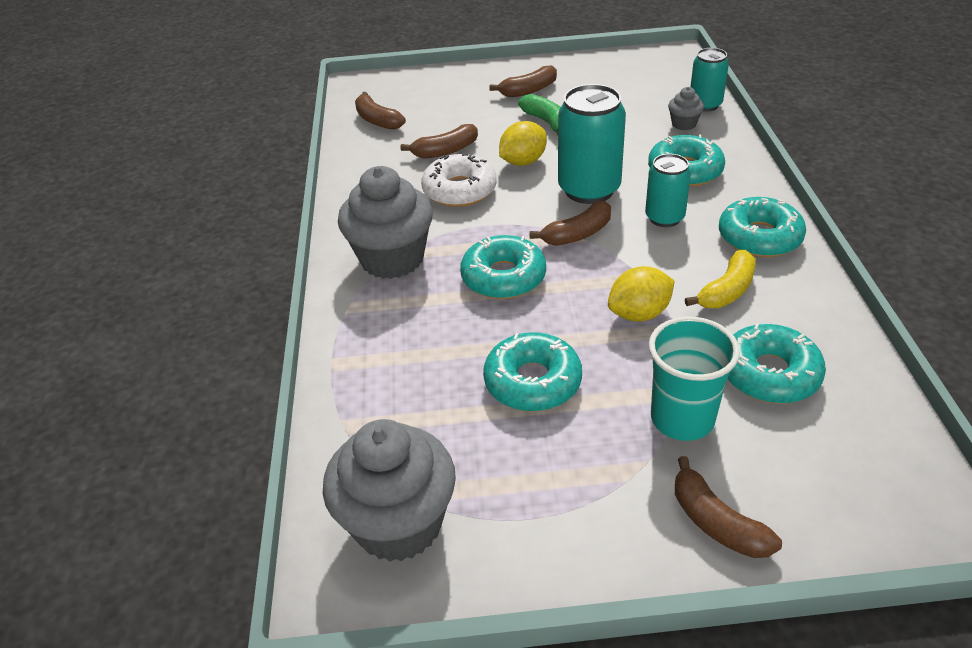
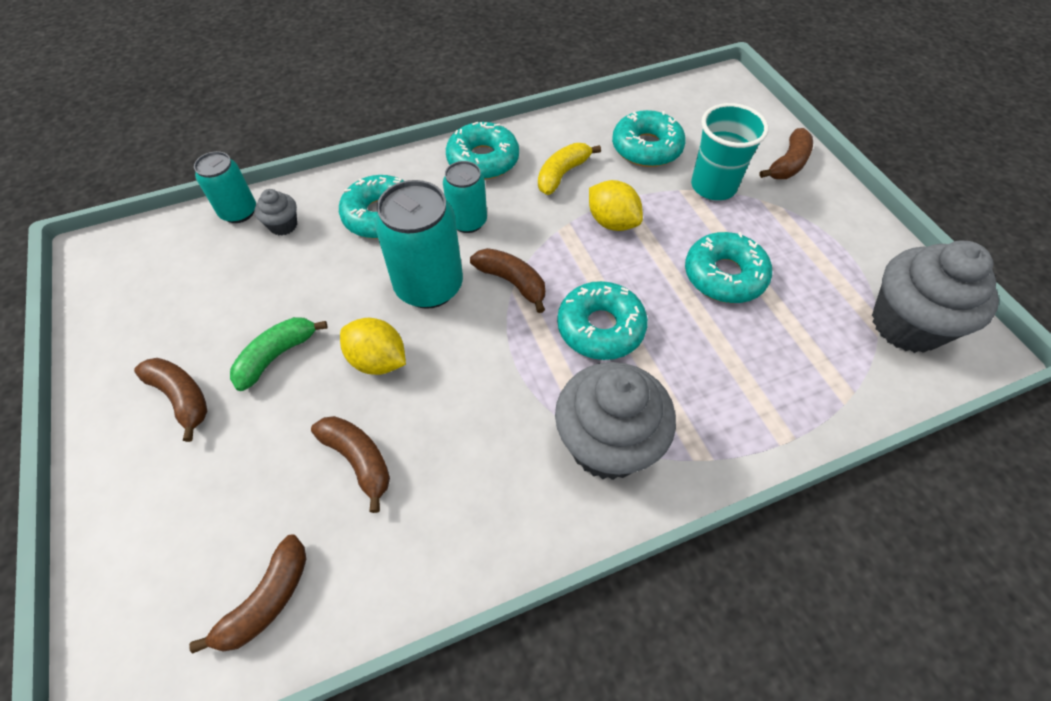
camera: 110 degrees left, 15 degrees up
(459, 190) = (452, 413): white donut -> none
(727, 291) = (562, 174): yellow banana -> yellow banana turned 75 degrees counterclockwise

